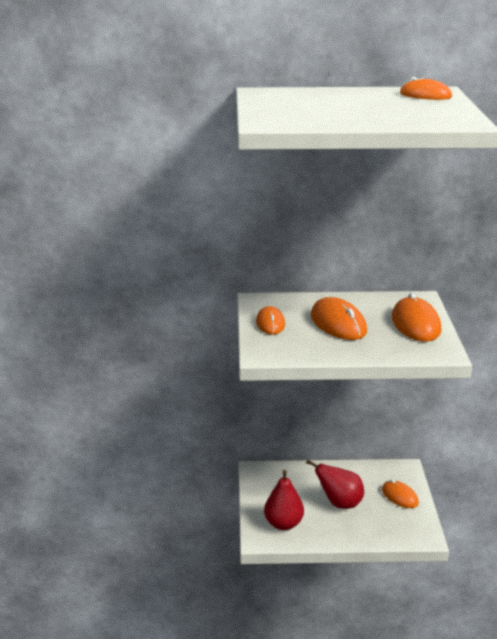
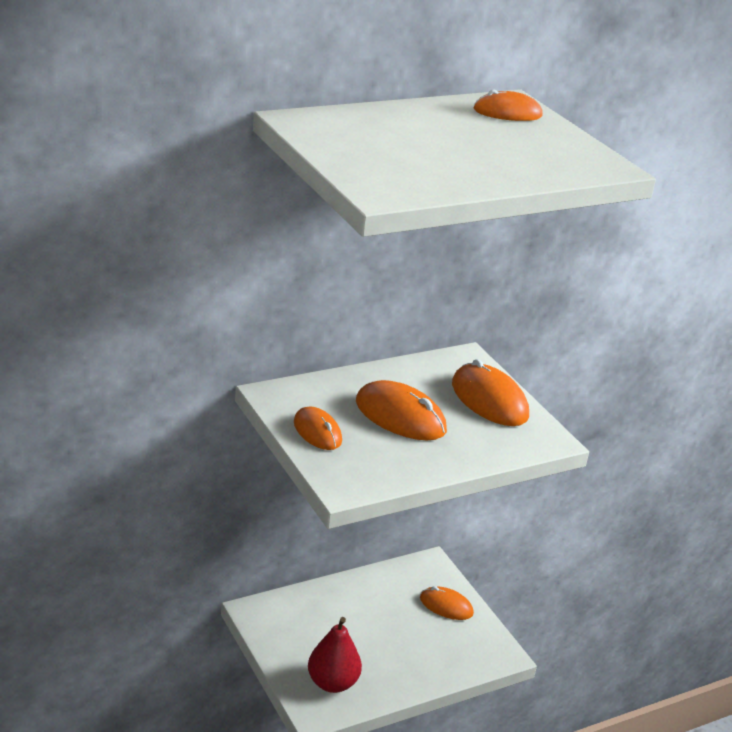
camera: 30 degrees left, 5 degrees up
(339, 503) = (383, 634): red pear -> none

